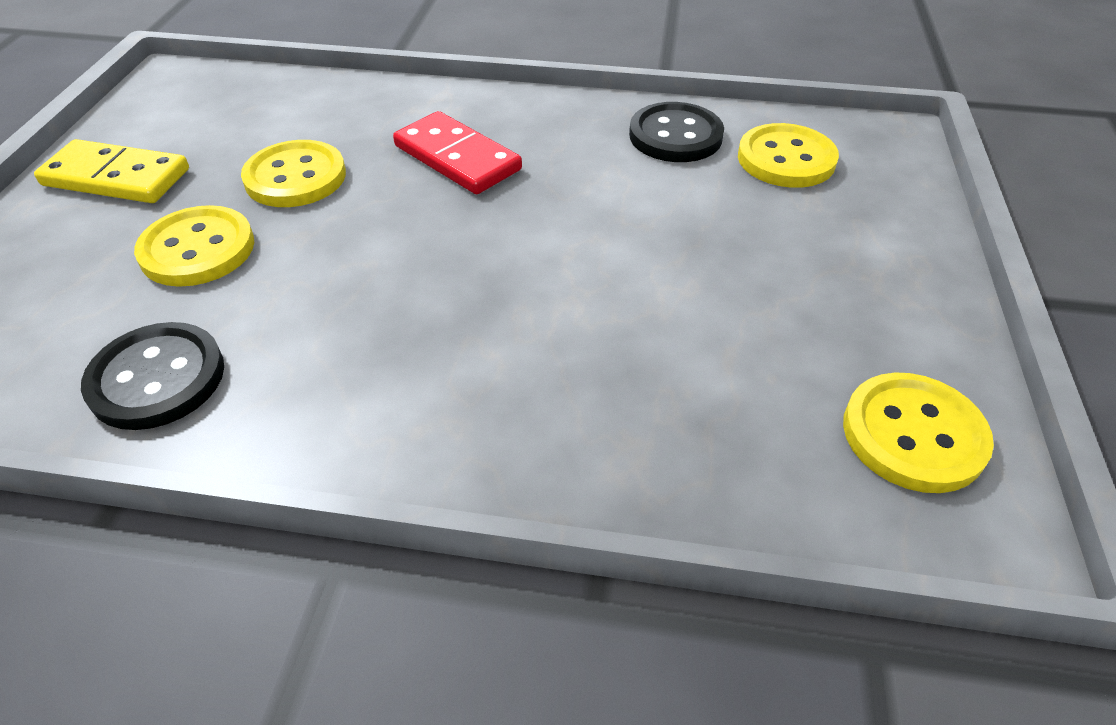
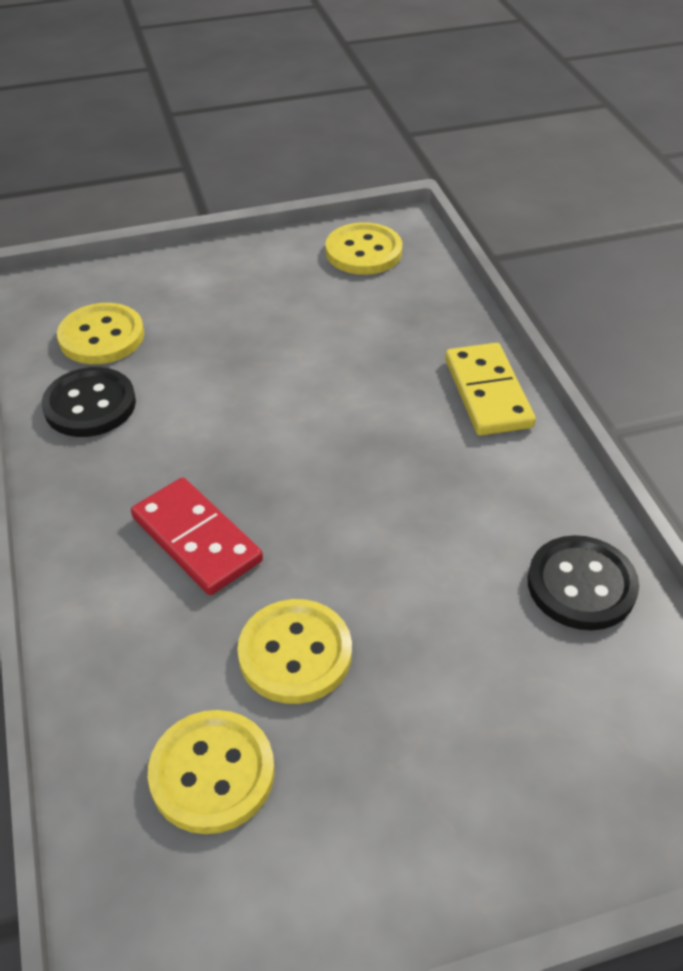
camera: 115 degrees left, 0 degrees up
(116, 177) = (389, 835): yellow domino -> yellow domino (487, 393)
(197, 249) = (443, 662): yellow button -> yellow button (212, 773)
(457, 158) = (197, 539): red domino -> red domino turned 60 degrees counterclockwise

